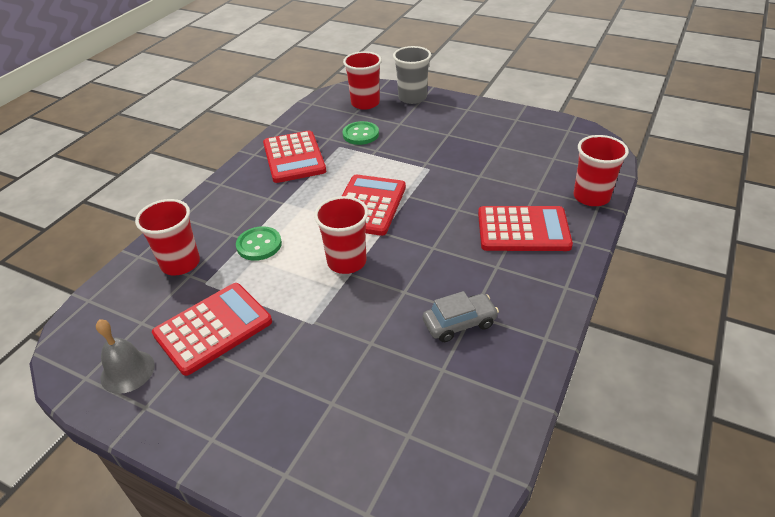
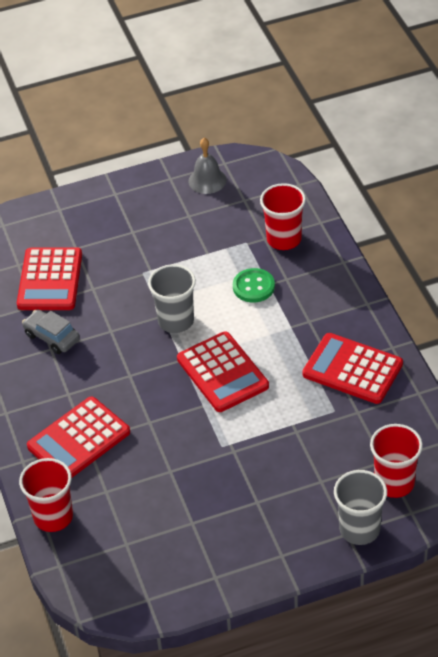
camera: 135 degrees right, 5 degrees up
(213, 328) = (197, 228): red calculator -> red calculator (50, 280)
(346, 261) = (176, 321): red cup -> grey cup
(361, 134) = (336, 438): green button -> none
(459, 323) = (52, 337): grey car -> grey car turned 105 degrees clockwise

